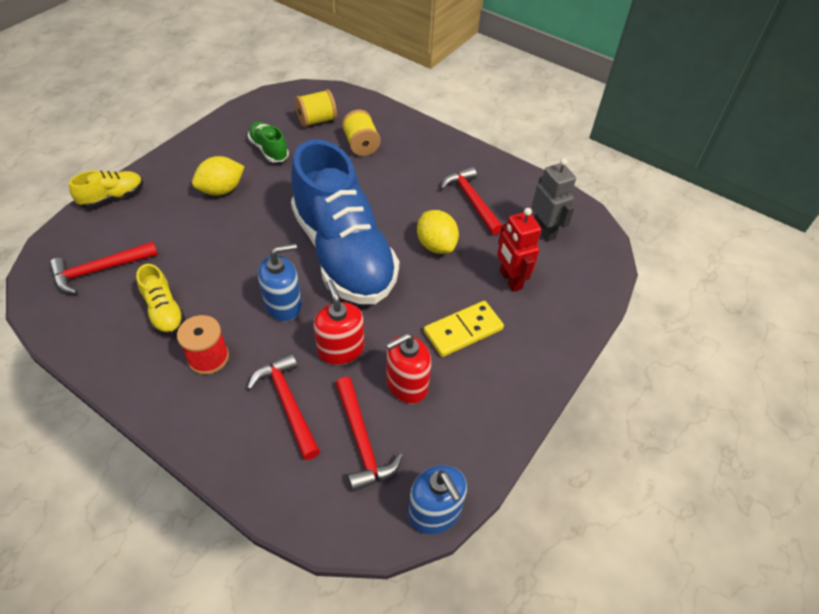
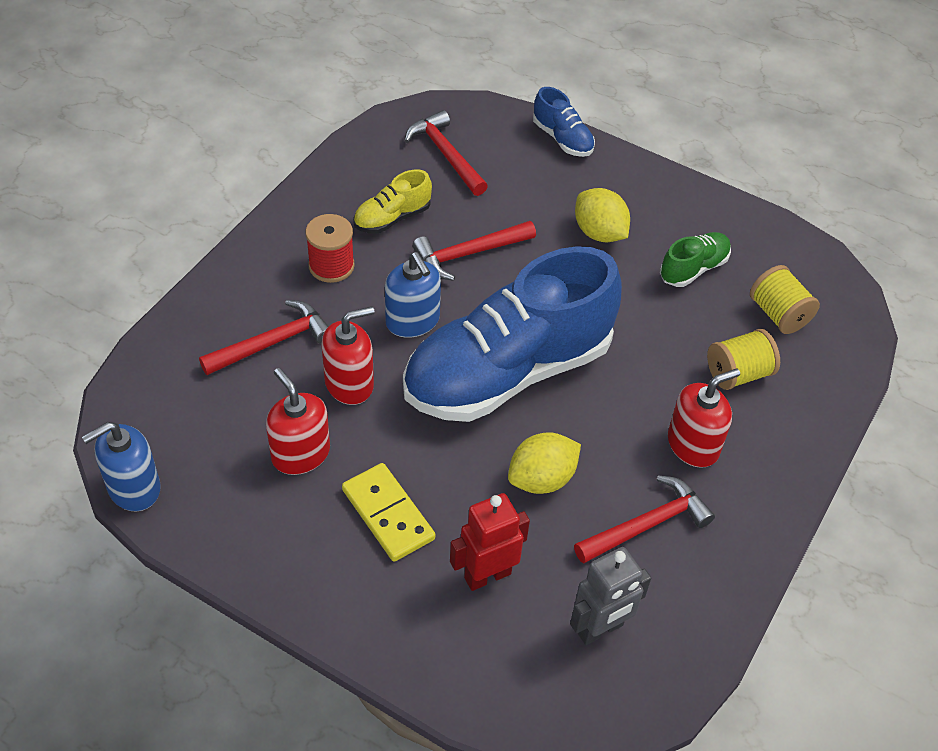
camera: 85 degrees right, 0 degrees up
(112, 197) = (562, 139): yellow shoe -> blue shoe
(362, 441) = (224, 415): red hammer -> red hammer (469, 254)
(414, 172) = (693, 445): none -> red soap dispenser

